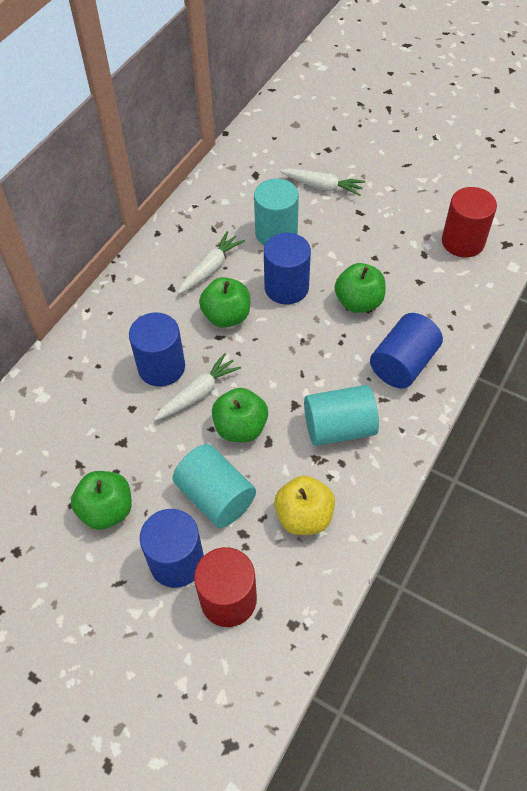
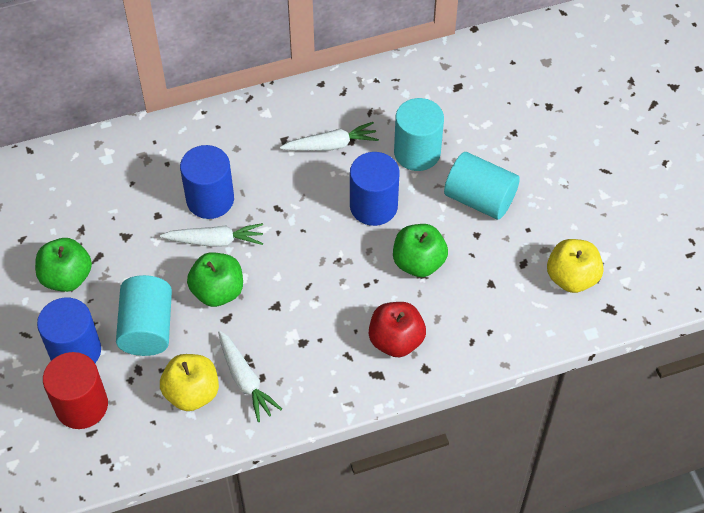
camera: 40 degrees right, 0 degrees up
(226, 316) = (301, 195): green apple -> none
(323, 186) = (504, 138): white carrot -> white carrot (245, 380)
(339, 428) = (289, 350): turquoise cylinder -> turquoise cylinder (479, 199)
(403, 364) = (396, 340): blue cylinder -> red apple
(463, 242) = (571, 278): red cylinder -> yellow apple

